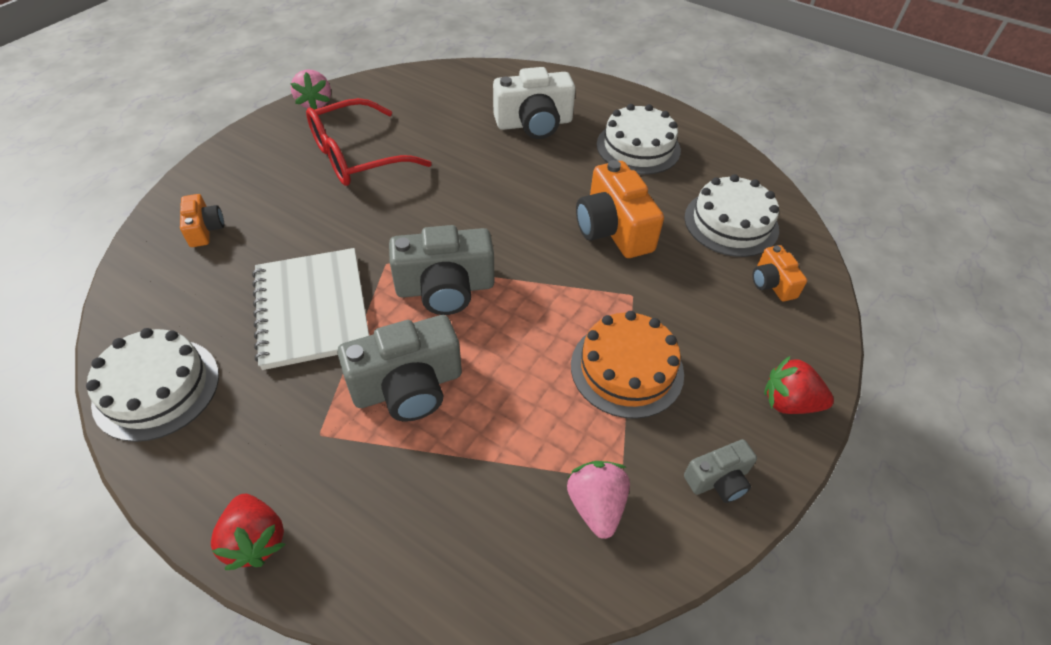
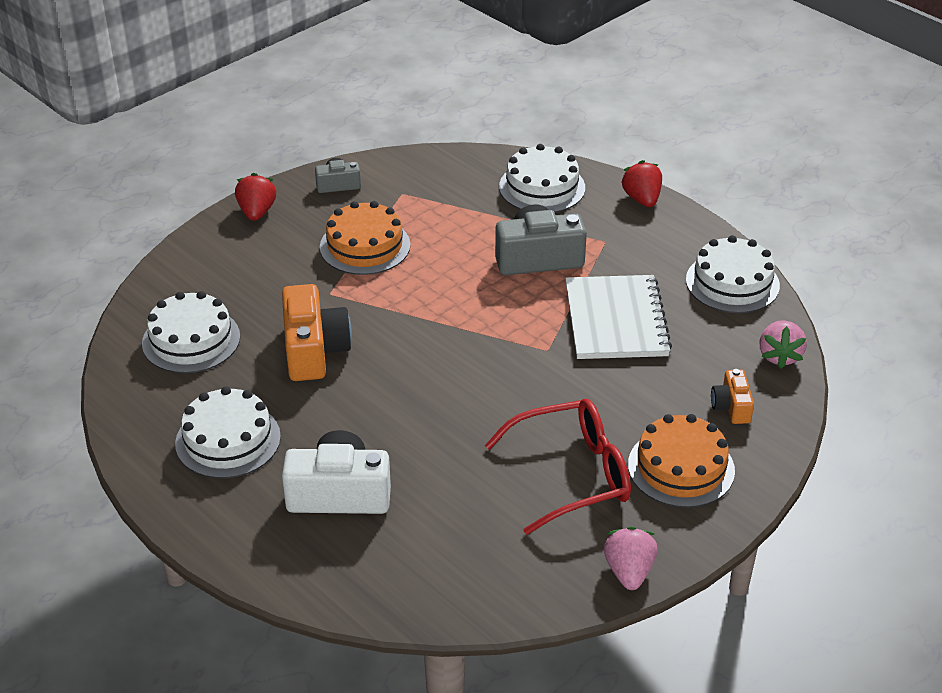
camera: 165 degrees left, 10 degrees down
(264, 172) = (681, 467): none -> orange cake
(417, 538) = (542, 187): none -> white cake
(445, 288) = (495, 320): grey camera -> none
(596, 505) = (424, 185): pink strawberry -> pink strawberry (779, 356)
(772, 283) = (198, 285): orange camera -> none
(789, 402) = (257, 212): red strawberry -> red strawberry turned 120 degrees counterclockwise

